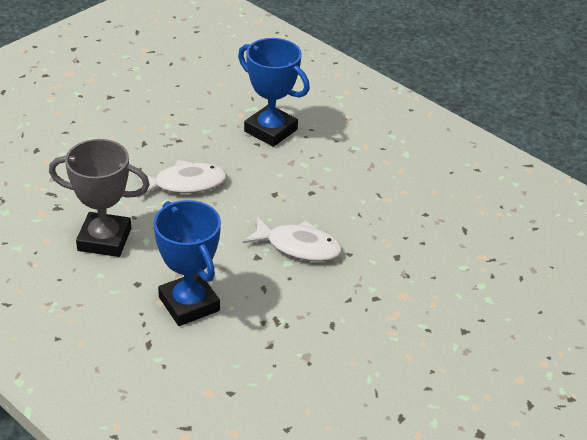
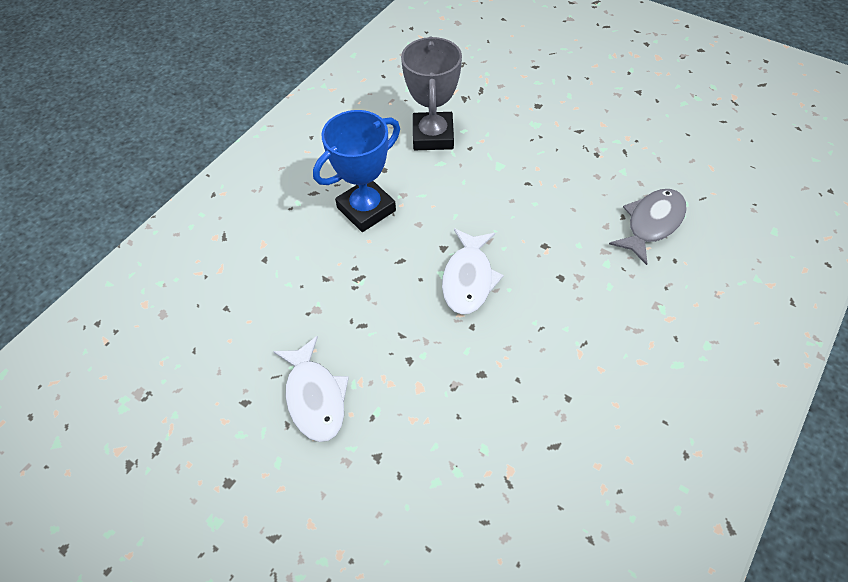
camera: 85 degrees right, 15 degrees up
(185, 184) = (530, 172): white fish -> white fish (315, 397)
(270, 130) = (651, 223): blue trophy -> grey fish

